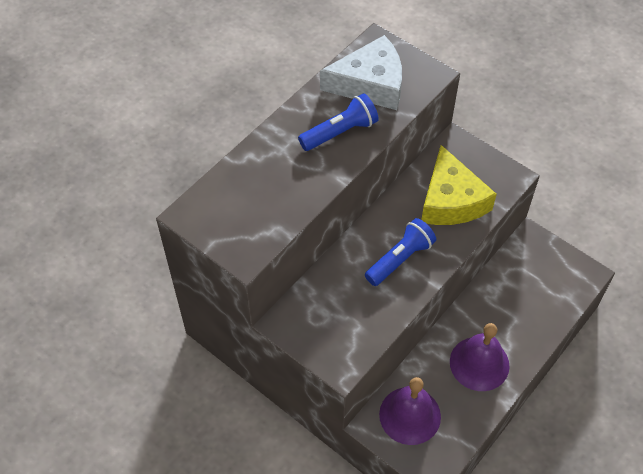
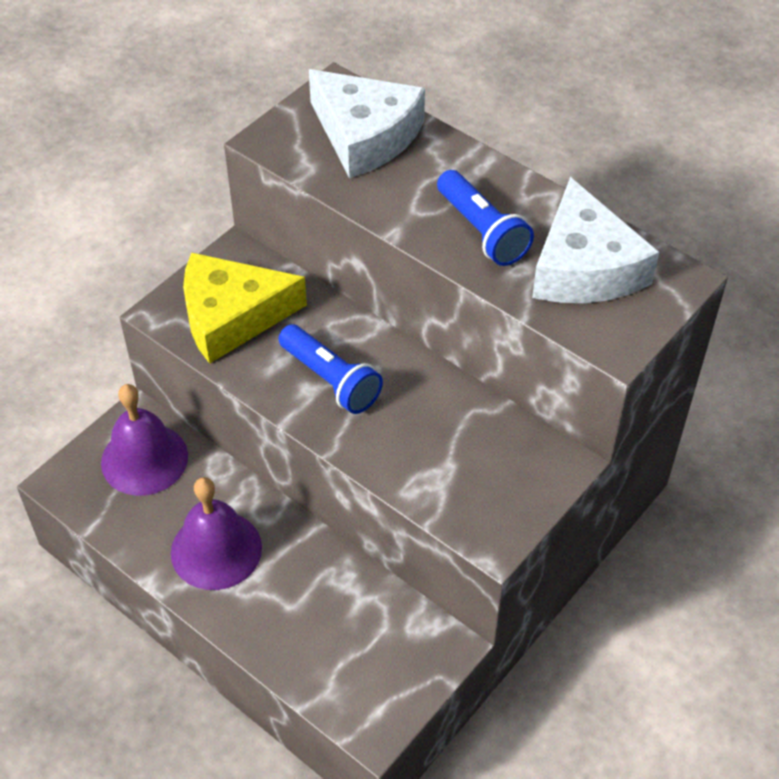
camera: 90 degrees right, 5 degrees down
(244, 195) = (365, 135): none -> white cheese
(451, 200) = (441, 449): yellow cheese -> yellow cheese (232, 316)

